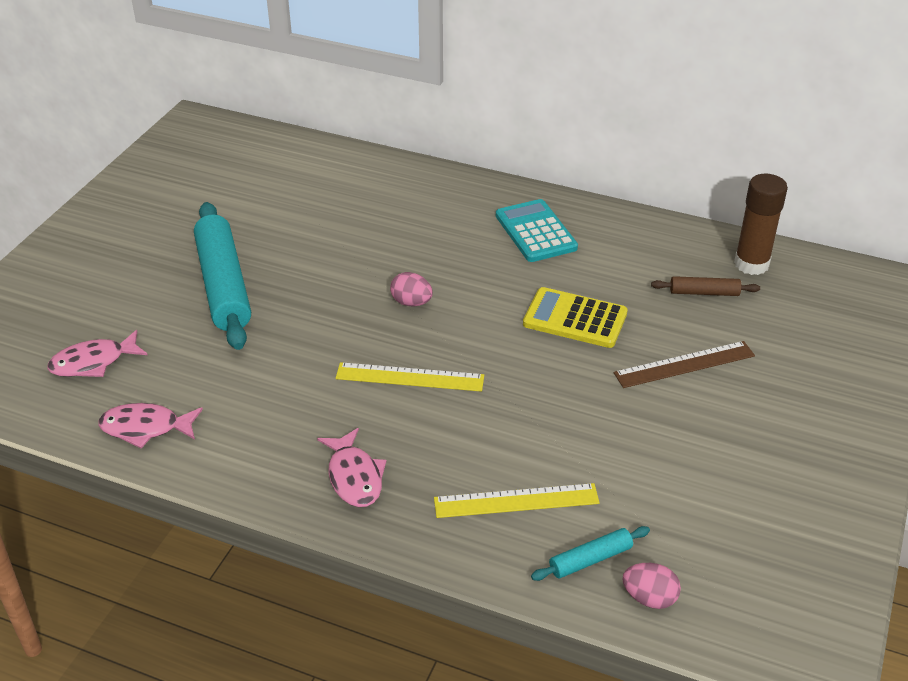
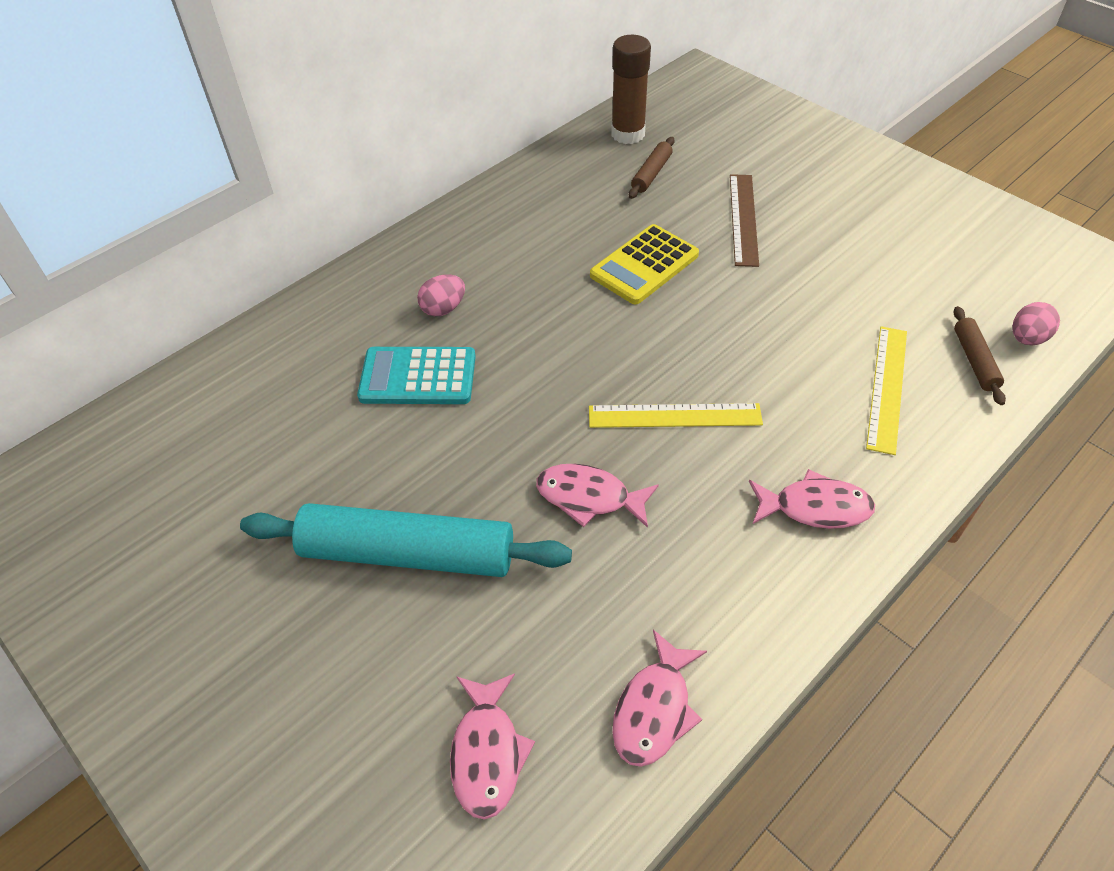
camera: 65 degrees left, 10 degrees up
(307, 353) = (589, 497): none -> pink fish
(410, 377) = (674, 416): yellow ruler -> yellow ruler turned 60 degrees clockwise
(411, 302) = (549, 379): pink egg -> pink egg (443, 309)
(535, 232) = (490, 248): turquoise calculator -> turquoise calculator (418, 377)
(590, 559) = (974, 360): turquoise rolling pin -> brown rolling pin

